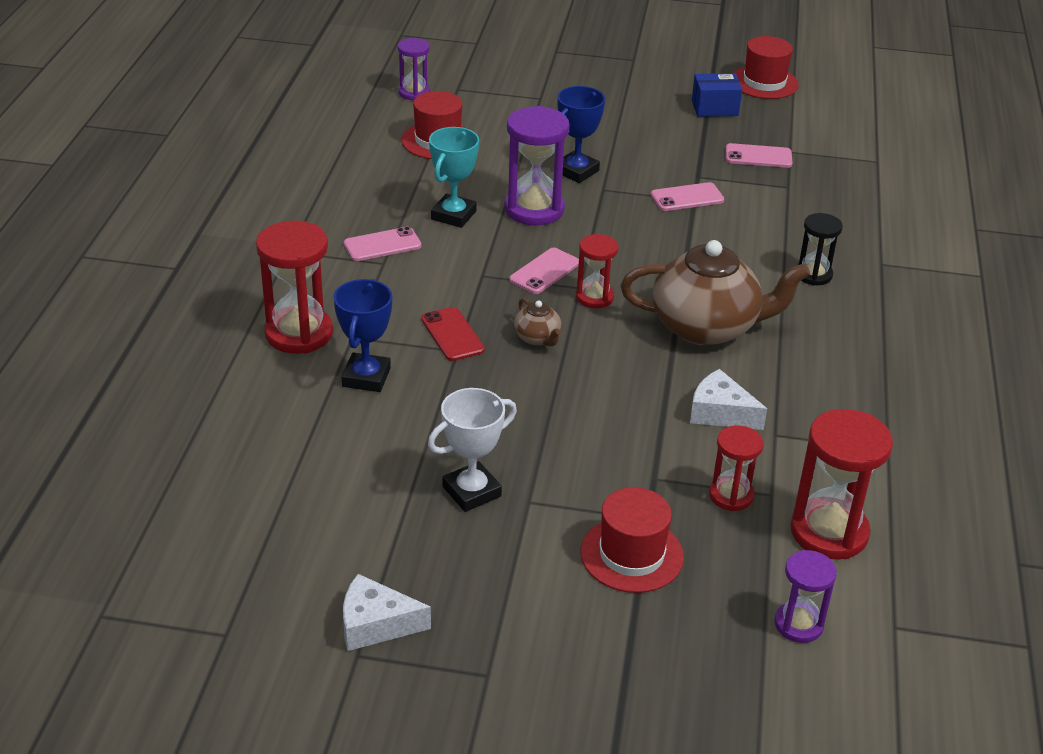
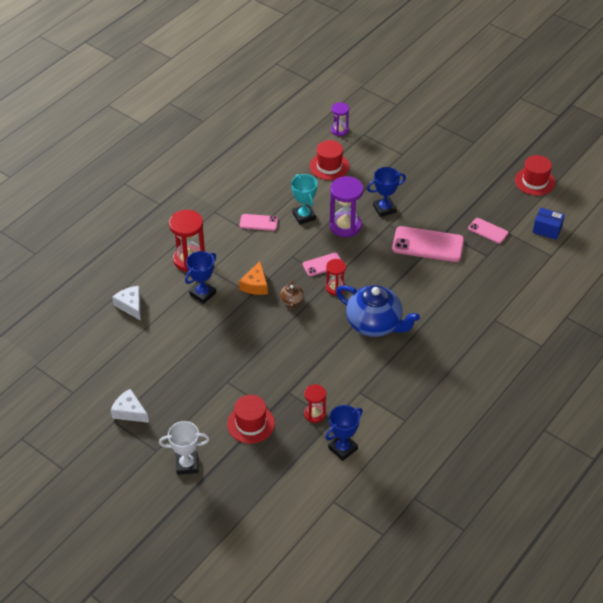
camera: 30 degrees right, 10 degrees up
(452, 334) = (255, 285): red phone -> orange cheese
(453, 215) = (304, 216): turquoise trophy -> turquoise trophy turned 75 degrees counterclockwise
(471, 491) = (207, 368): white trophy -> white trophy (187, 465)
(687, 197) = (428, 244): pink phone -> pink phone, size x1.82
(706, 327) = (375, 324): brown teapot -> blue teapot
(714, 108) = (491, 190): blue box -> blue box (547, 229)
(720, 413) = (344, 372): white cheese -> white cheese (131, 305)
(798, 624) = (294, 483): purple hourglass -> none
(813, 275) = (453, 314): black hourglass -> none
(829, 532) = (343, 448): red hourglass -> blue trophy

